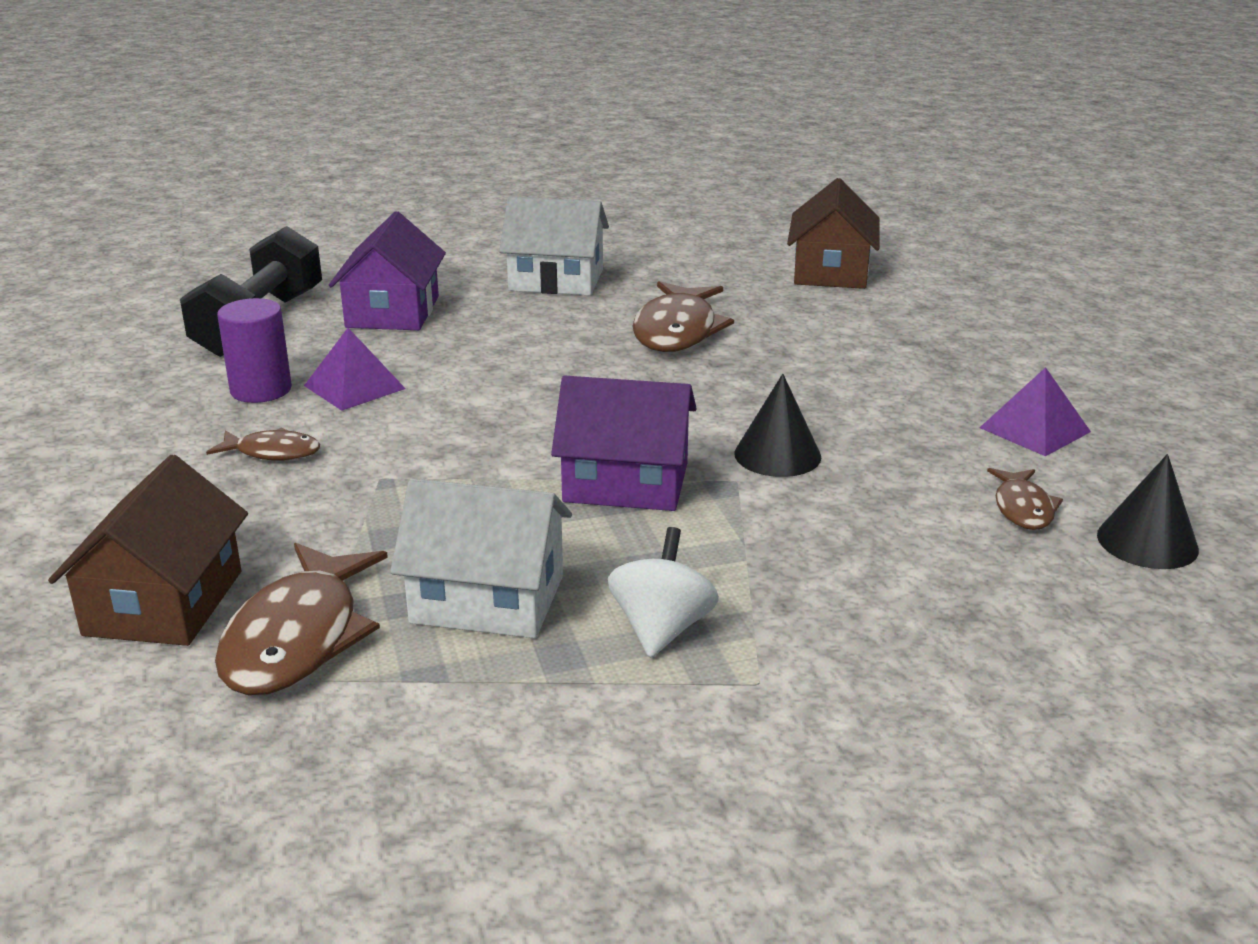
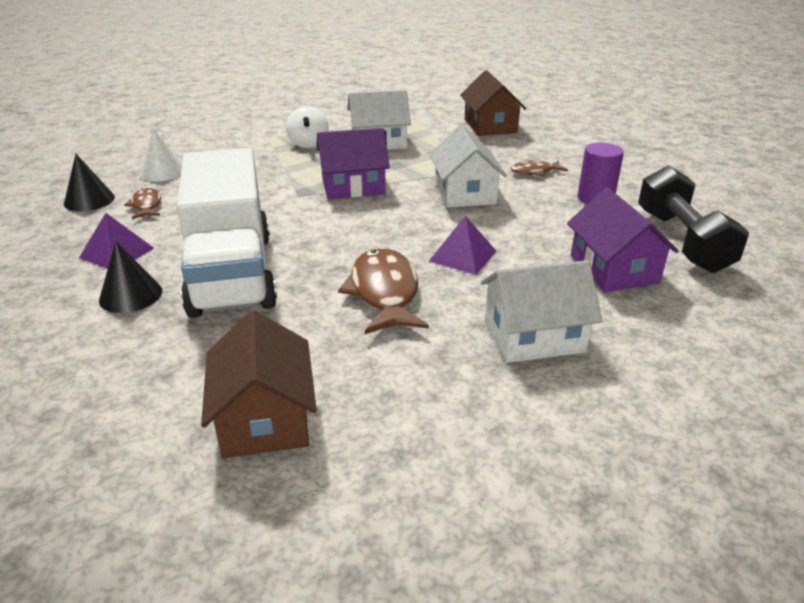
camera: 160 degrees right, 5 degrees up
(298, 638) = (432, 125): brown fish -> none
(354, 387) = (548, 209): purple pyramid -> purple pyramid (462, 256)
(445, 434) = (465, 193): none -> white house
(777, 455) = (279, 211): black cone -> black cone (130, 295)
(859, 377) = (232, 273): none -> white truck
(1022, 596) = (162, 172): none -> white cone

